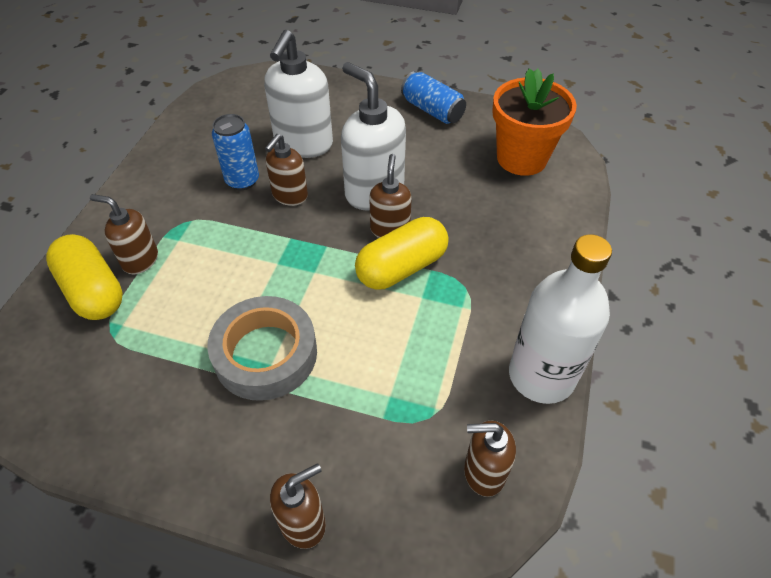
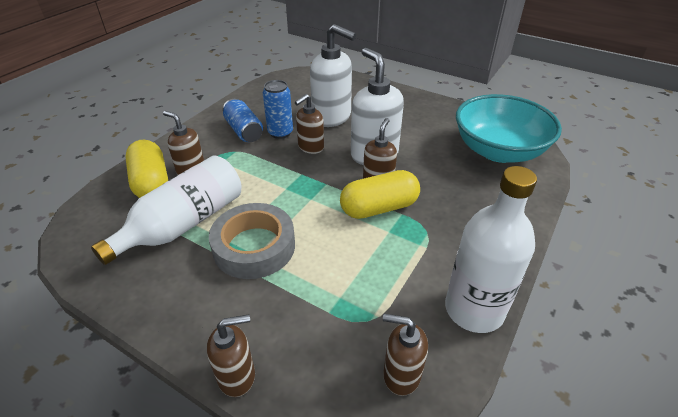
camera: 15 degrees right, 10 degrees down
(163, 342) = (184, 224): none -> white bottle
(303, 144) = (332, 117): white soap dispenser -> white soap dispenser turned 90 degrees counterclockwise
(432, 110) = (435, 110): blue can -> blue can (244, 131)
(521, 158) = (498, 151): orange flower pot -> turquoise bowl

